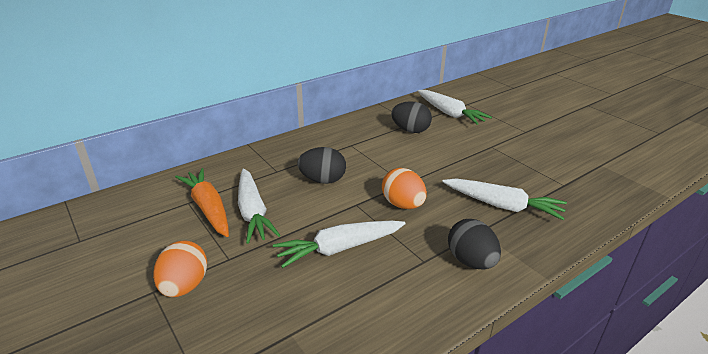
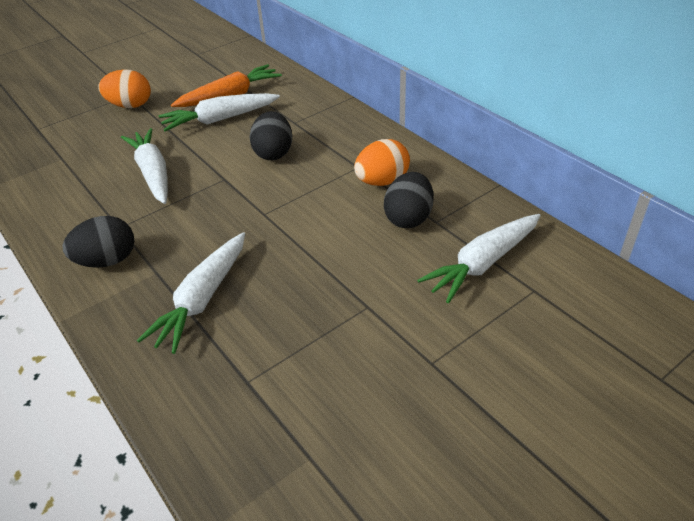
camera: 90 degrees right, 10 degrees up
(403, 205) = (218, 212): orange egg -> orange egg (382, 181)

